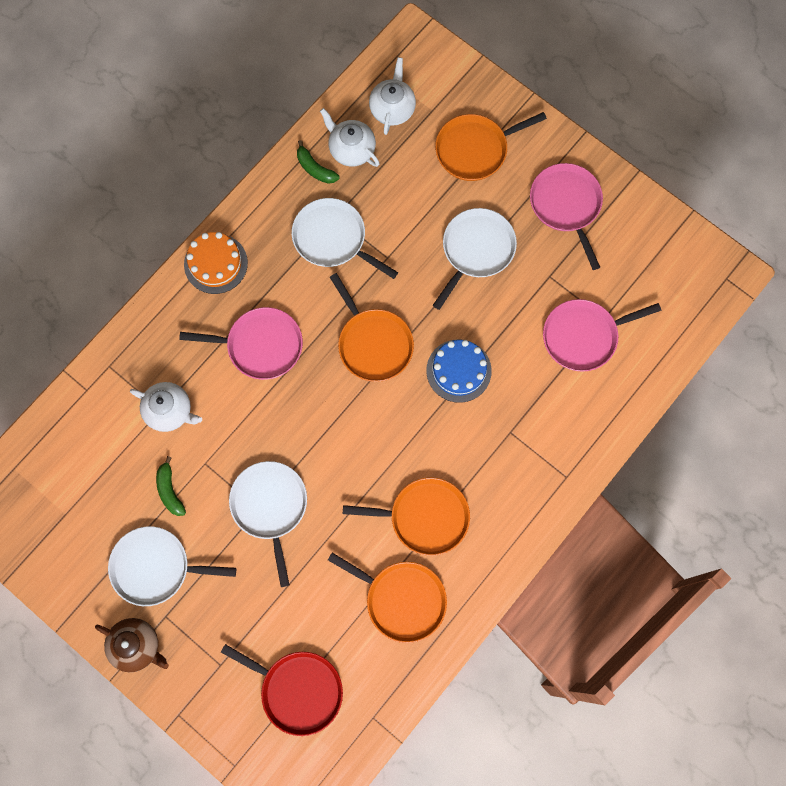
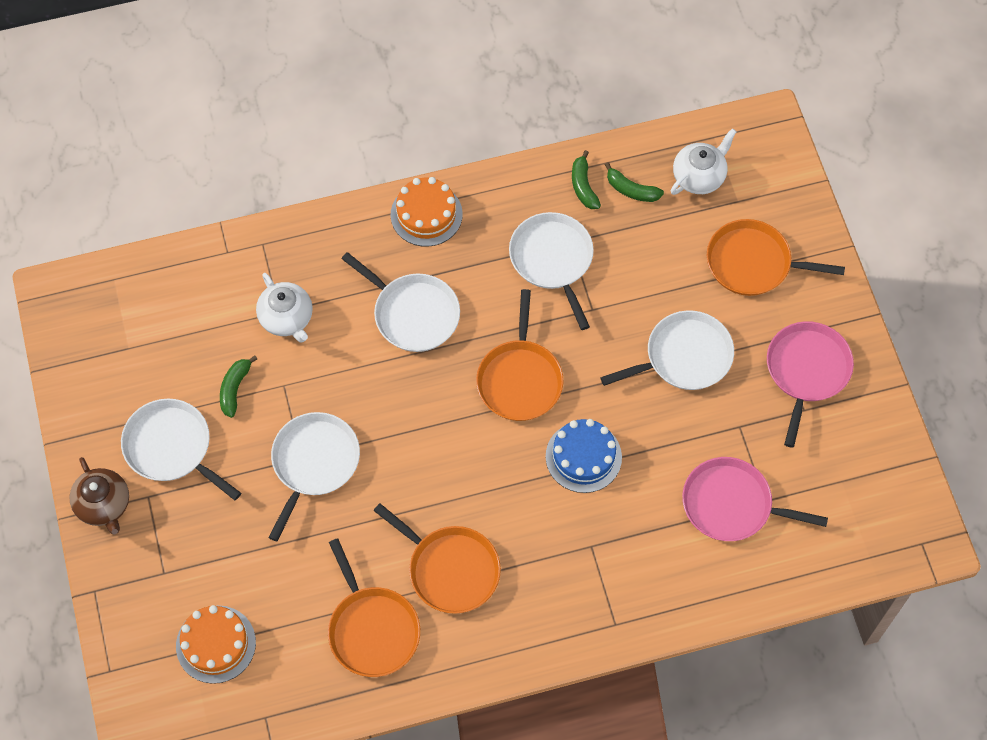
camera: 35 degrees right, 10 degrees down
(260, 345) = (412, 313): pink pan -> white pan
(297, 690) = (216, 644): red pan -> orange cake
(351, 149) = (631, 190): white teapot -> green banana

